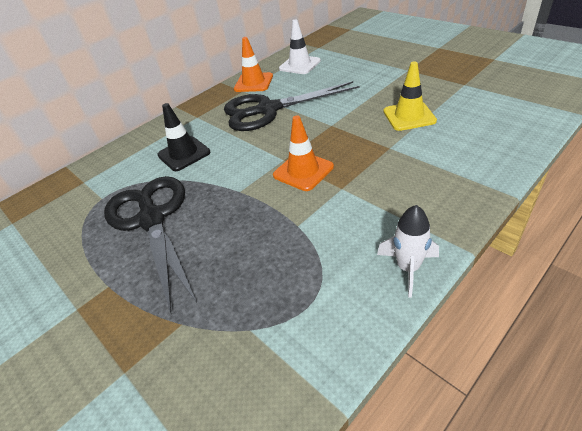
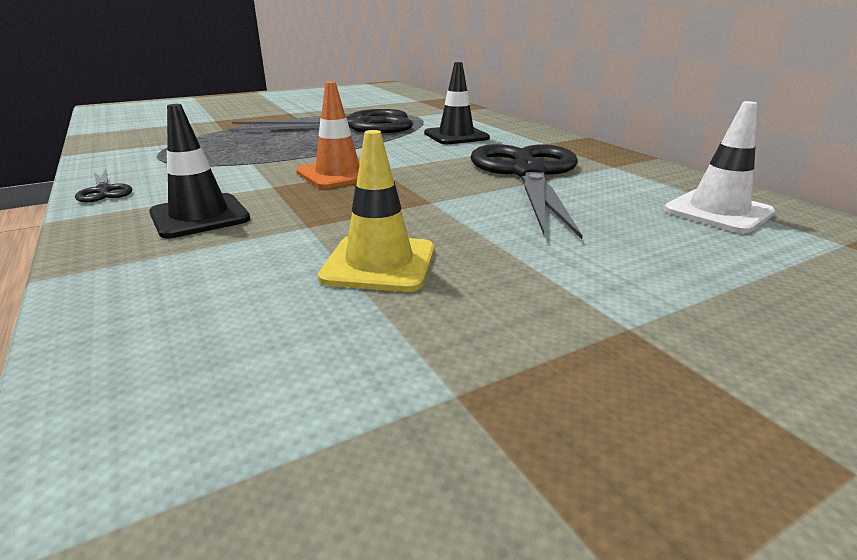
camera: 100 degrees right, 15 degrees down
(253, 83) = (642, 173): orange traffic cone -> none
(408, 189) = (200, 216): none -> black traffic cone
(408, 268) = (104, 191): white rocket -> black scissors

